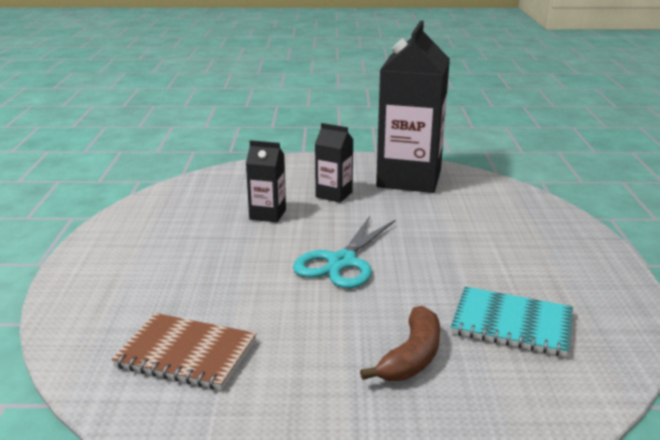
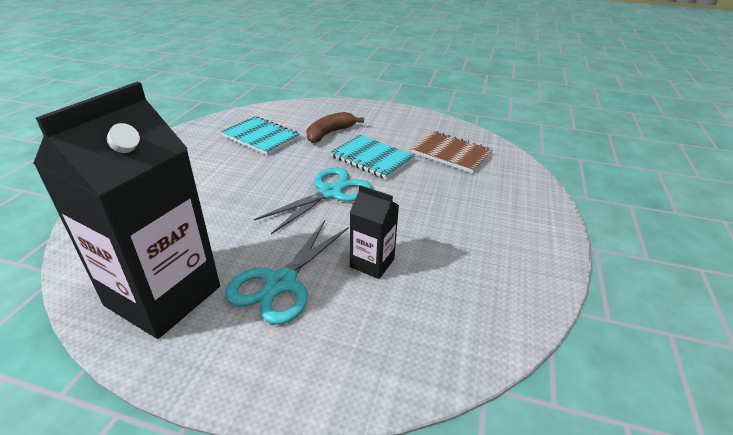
camera: 165 degrees left, 10 degrees up
(313, 319) = (372, 158): none -> turquoise notebook
(334, 194) = (281, 283): black carton -> turquoise scissors

